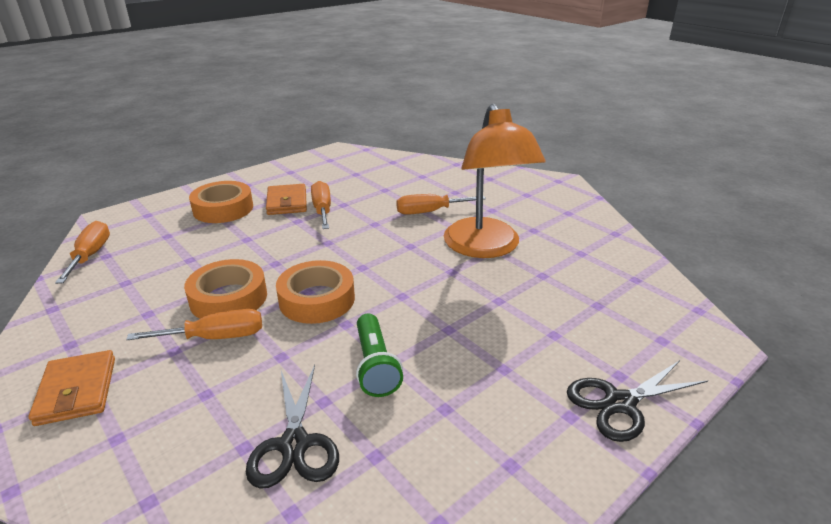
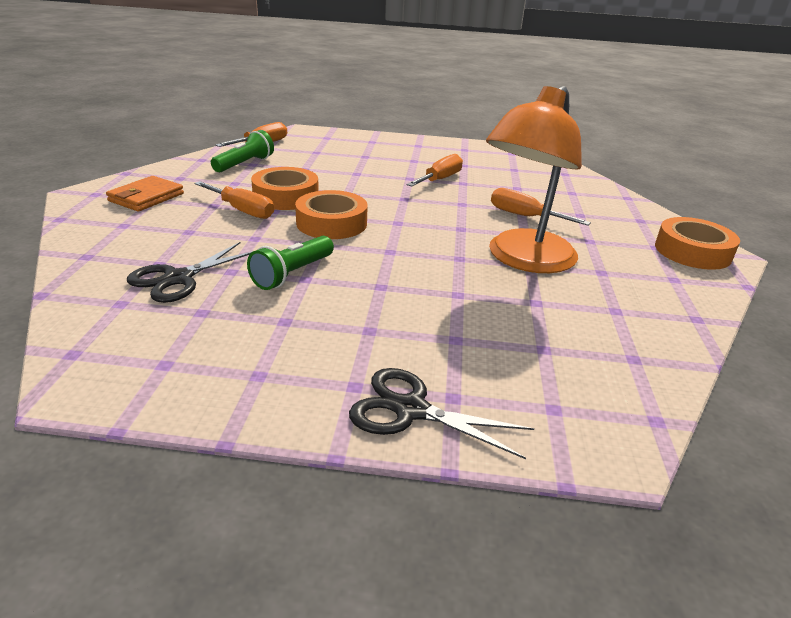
camera: 45 degrees right, 0 degrees up
(117, 287) = (244, 164): none -> green flashlight
(223, 209) = (375, 152): orange tape -> orange tape (692, 251)
(287, 202) = (424, 165): orange wallet -> none

